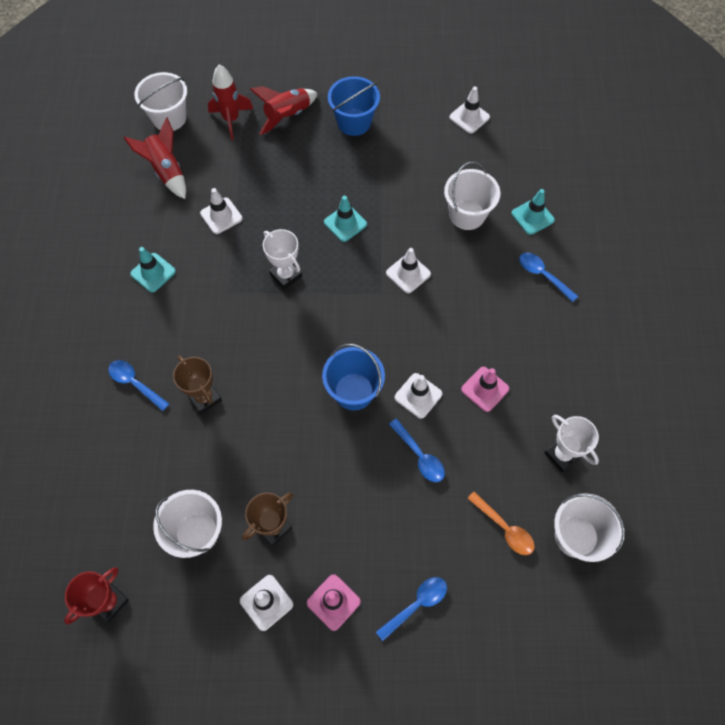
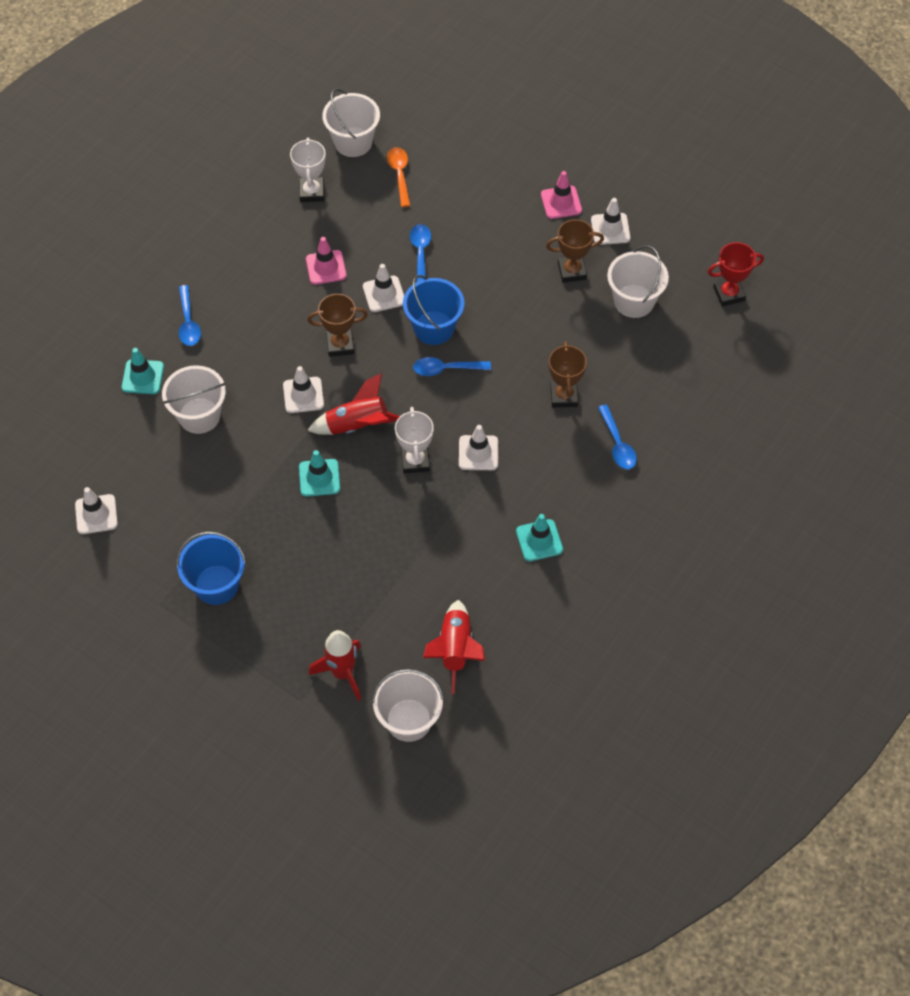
camera: 145 degrees left, 5 degrees down
(221, 216) = (433, 561): white traffic cone -> white traffic cone (478, 453)
(287, 116) = (279, 637): red rocket -> red rocket (357, 425)
(415, 329) = (340, 345): none -> brown trophy
(416, 604) = (503, 169): blue spoon -> blue spoon (446, 369)

